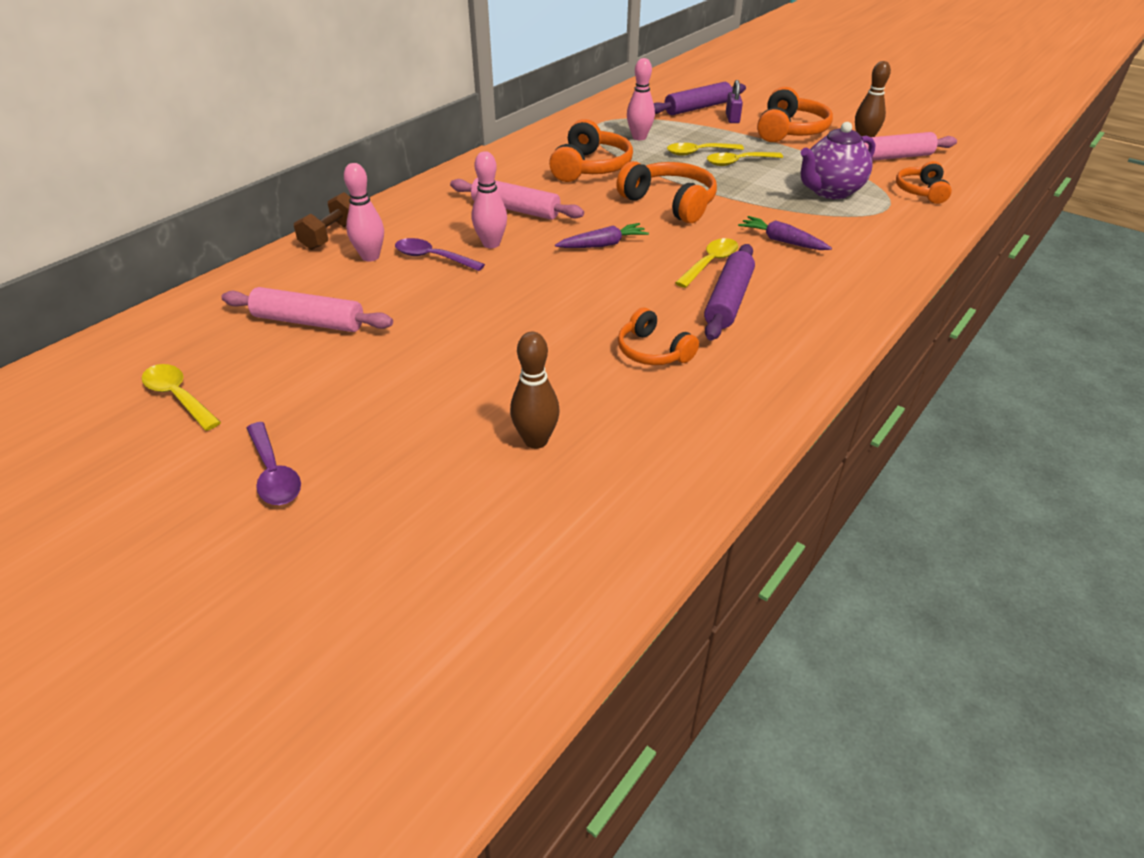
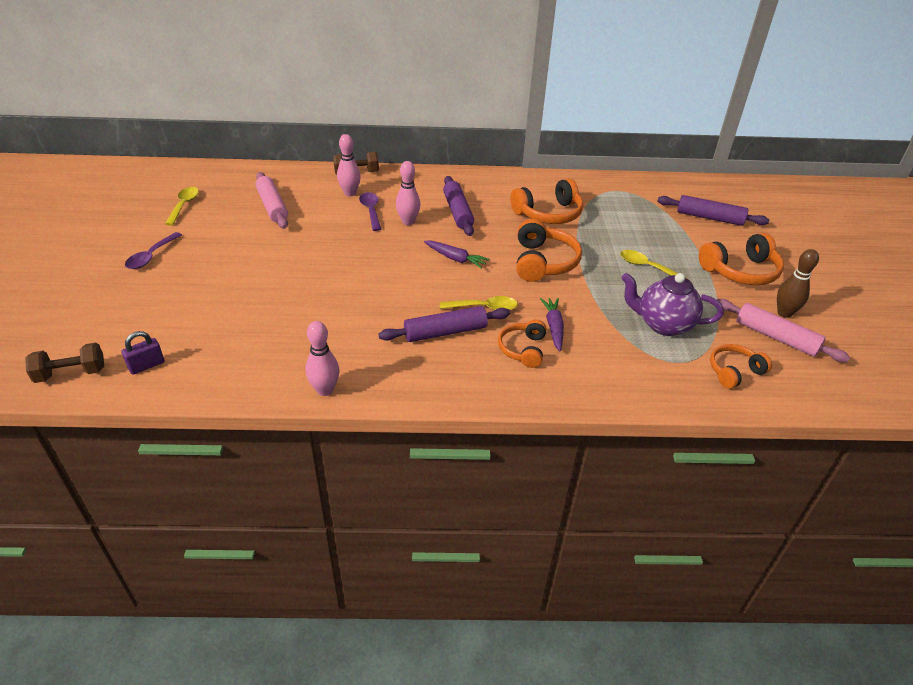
camera: 50 degrees right, 0 degrees up
(493, 661) = (71, 373): none -> brown dumbbell
(515, 209) = (457, 212): pink rolling pin -> purple rolling pin
(536, 440) = (236, 318): brown bowling pin -> none
(639, 137) = (621, 214): pink bowling pin -> pink bowling pin (325, 390)
(653, 351) = (356, 324): orange headphones -> orange headphones (523, 349)
(699, 153) = (636, 245): yellow spoon -> none
(732, 118) = (717, 238): purple padlock -> purple padlock (147, 365)

